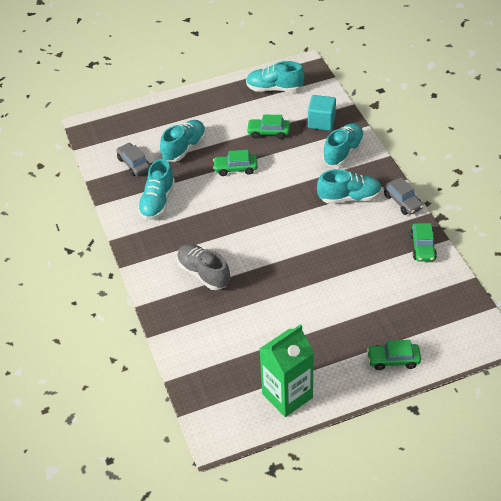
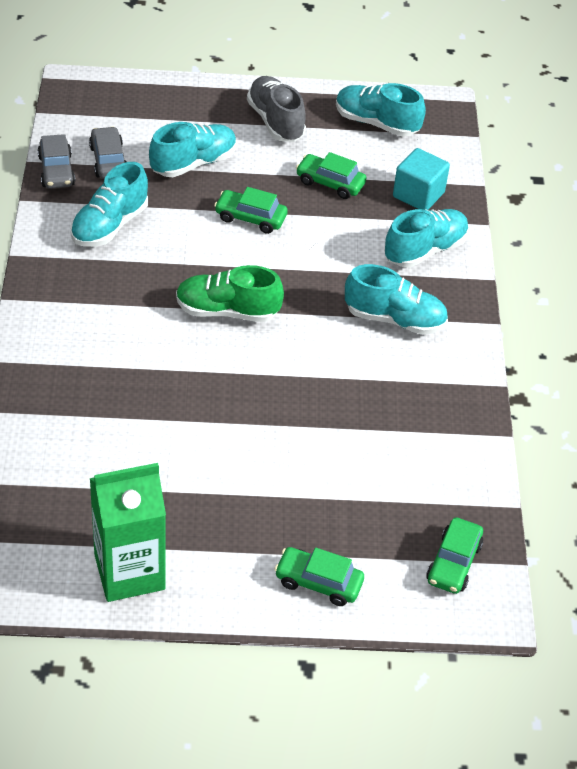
camera: 15 degrees right, 0 degrees up
(203, 273) = (114, 351): grey shoe -> grey shoe (275, 121)
(254, 227) = (227, 311): none -> green shoe
(402, 201) = (472, 354): grey car -> grey car (56, 171)
(422, 247) = (463, 433): green car -> green car (453, 563)

